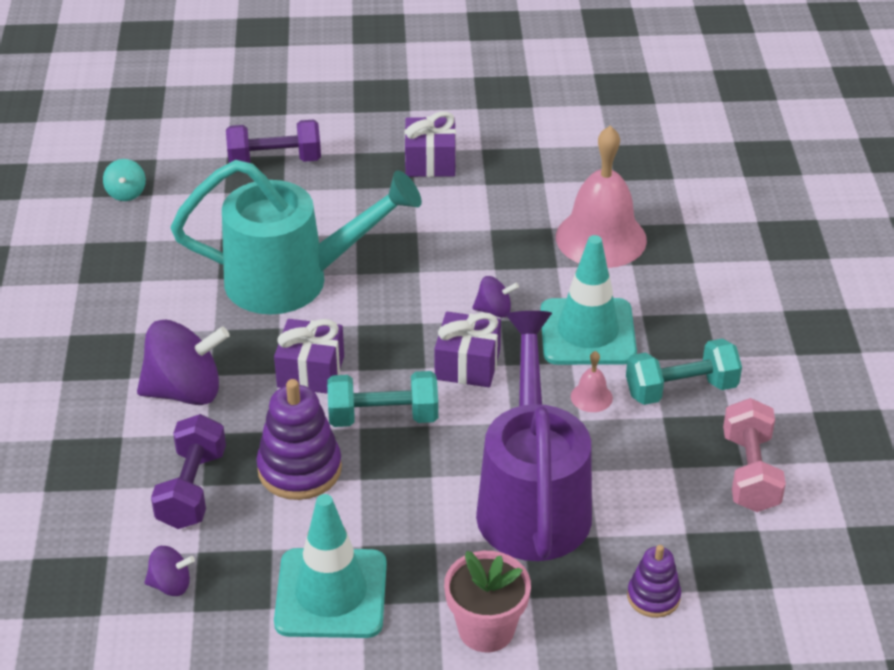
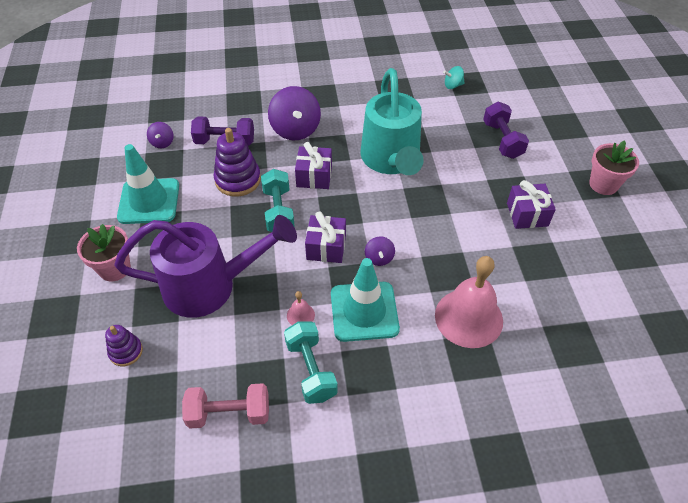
camera: 85 degrees right, 10 degrees up
(385, 87) = (603, 184): none -> pink flower pot

